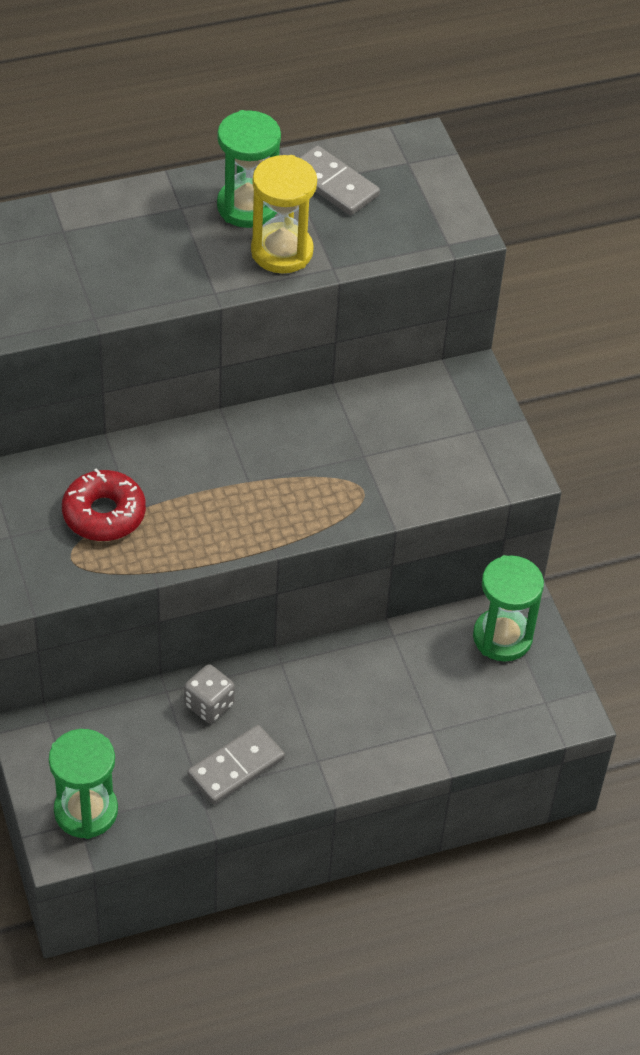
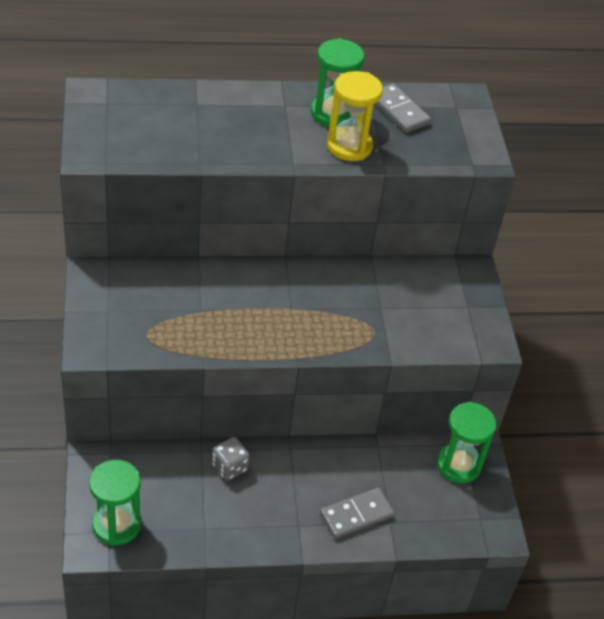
camera: 10 degrees right, 5 degrees down
(104, 514) = (180, 309): red donut -> none
(236, 767) = (236, 516): grey domino -> grey domino (356, 515)

